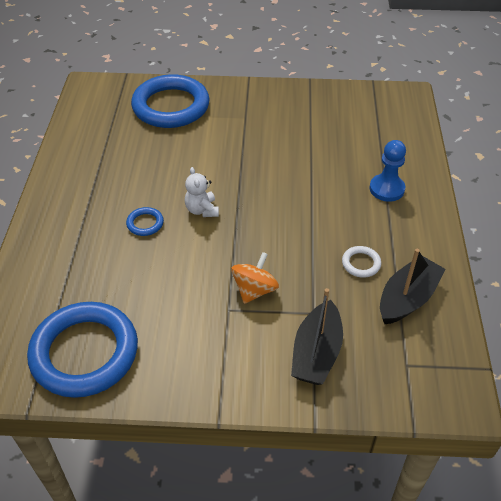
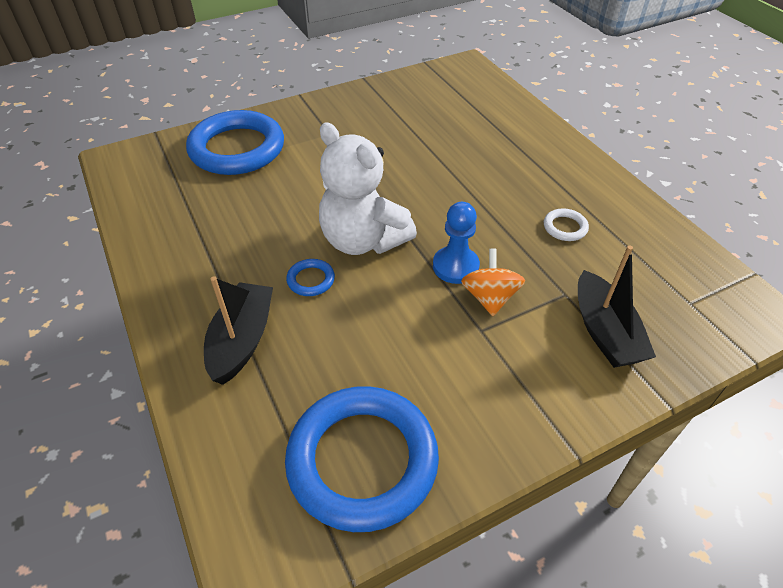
camera: 30 degrees left, 0 degrees up
(202, 210) = (363, 240): white teddy bear -> white teddy bear, size x2.09
(386, 189) = (524, 151): blue pawn -> blue pawn (455, 266)
(407, 298) = (634, 241): black boat -> black boat (242, 340)

